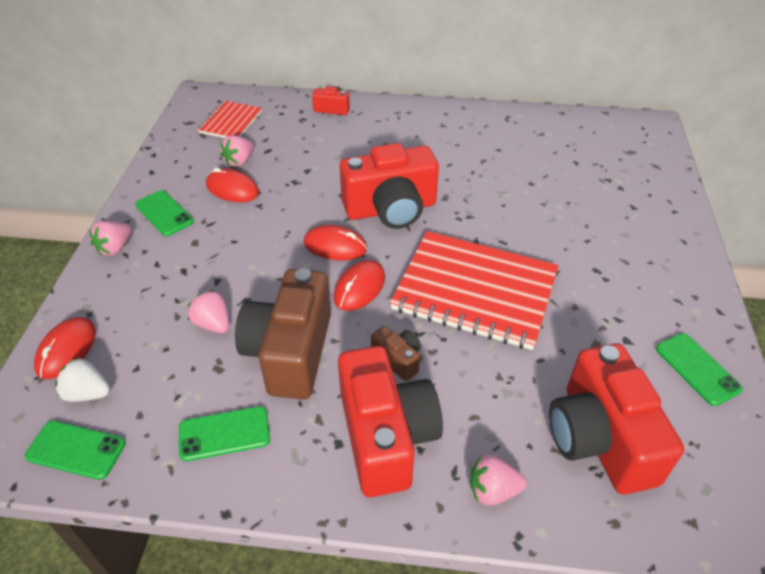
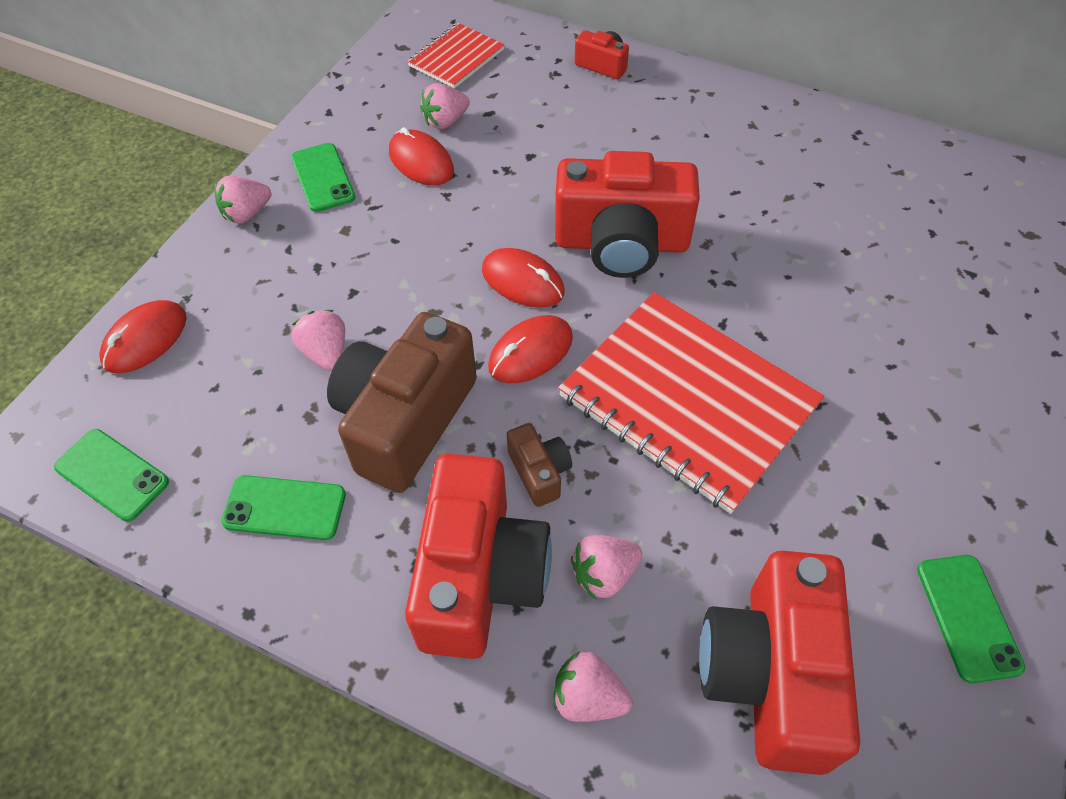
camera: 20 degrees right, 10 degrees up
(87, 393) = (149, 404): white strawberry -> none
(468, 410) = (604, 574): none -> pink strawberry

